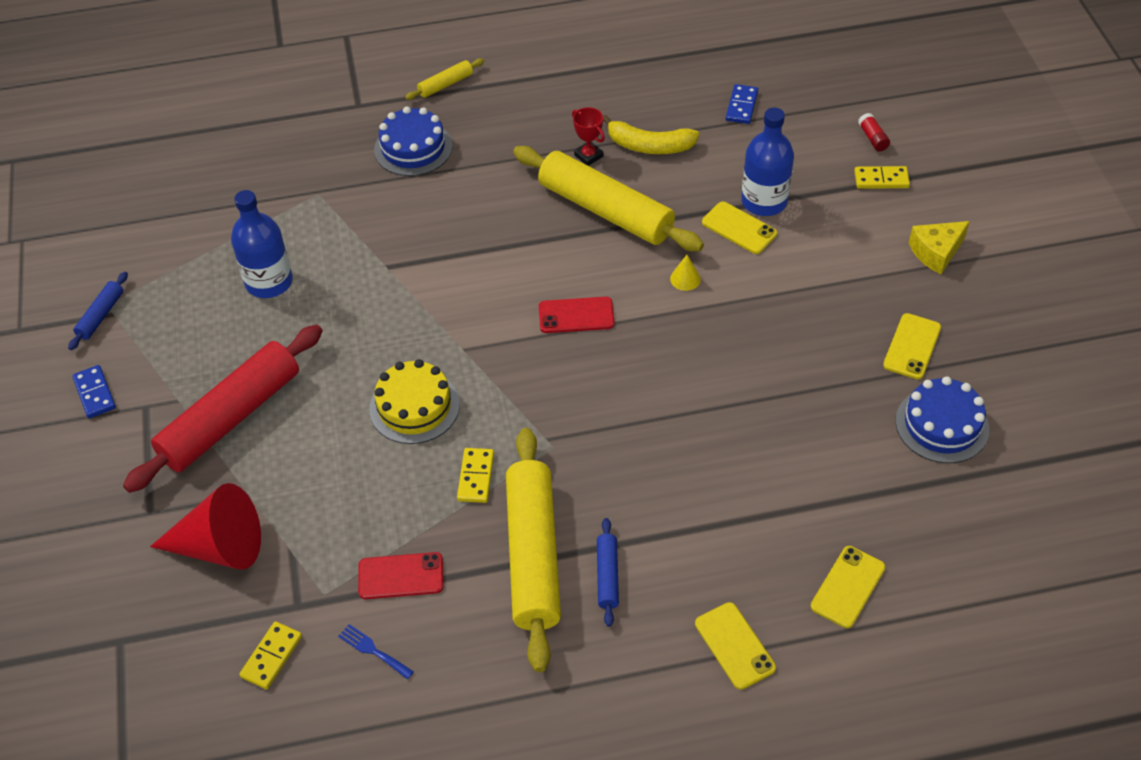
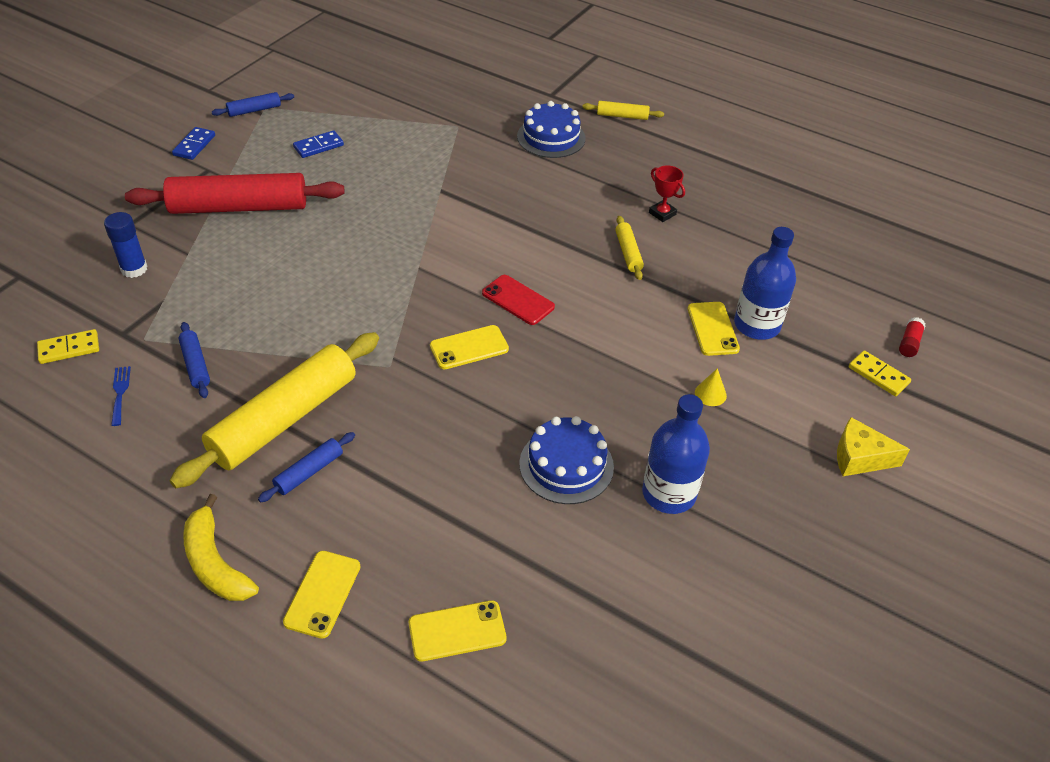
camera: 40 degrees right, 5 degrees down
(220, 546) = (134, 269): red cone -> blue glue stick
(269, 282) = (363, 153): blue bottle -> blue bottle (669, 493)
(401, 576) = (195, 365): red phone -> blue rolling pin
(414, 406) = (343, 277): yellow cake -> none
(476, 477) = (319, 345): yellow domino -> none
(588, 156) = (662, 213): red trophy -> red trophy turned 45 degrees counterclockwise
(605, 210) = (628, 253): yellow rolling pin -> yellow rolling pin, size x0.44
(649, 146) = (715, 235): yellow banana -> yellow banana (215, 563)
(685, 279) = (626, 332): yellow cone -> yellow cone (710, 394)
(741, 106) = (823, 254): blue domino -> blue domino (318, 146)
(912, 346) = (745, 507): yellow phone -> yellow phone (469, 347)
(942, 425) = (694, 583): blue cake -> blue cake (566, 465)

